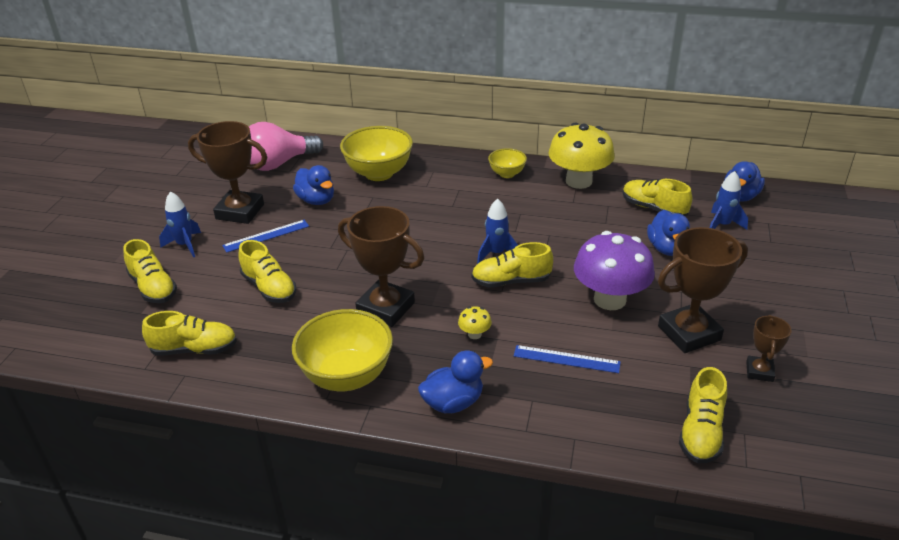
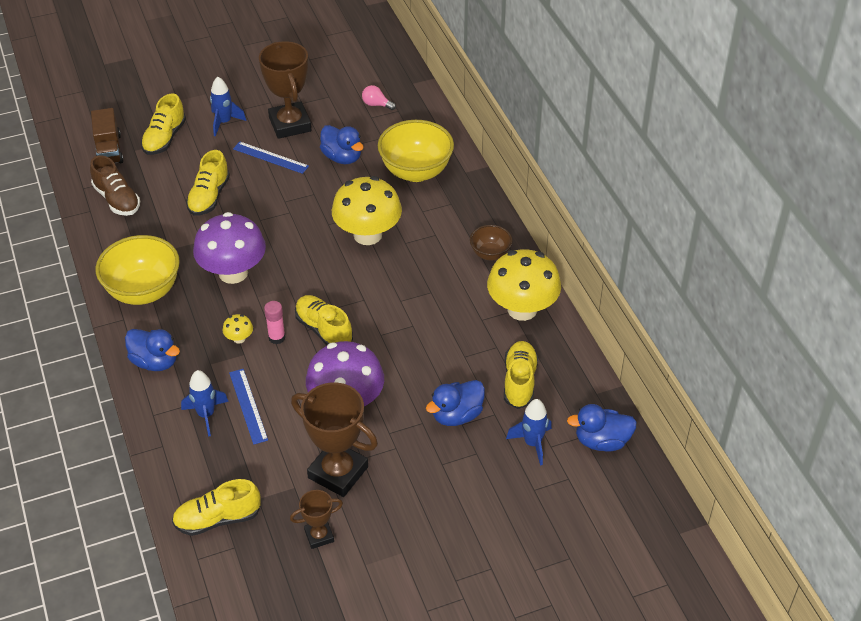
camera: 55 degrees right, 10 degrees up
(115, 330) = (109, 150): none -> brown truck
(194, 349) = (117, 199): yellow shoe -> brown shoe
(278, 164) = (376, 104): pink light bulb -> pink light bulb, size x0.42
(316, 200) = (342, 157): blue duck -> blue duck turned 60 degrees counterclockwise
(386, 308) = (233, 273): brown trophy -> purple mushroom
(422, 220) = (367, 235): none -> yellow mushroom
(495, 311) = (277, 337): none -> pink glue stick
(496, 253) = (356, 303): blue rocket -> blue rocket (206, 415)
(507, 174) = (490, 254): yellow bowl -> brown bowl

